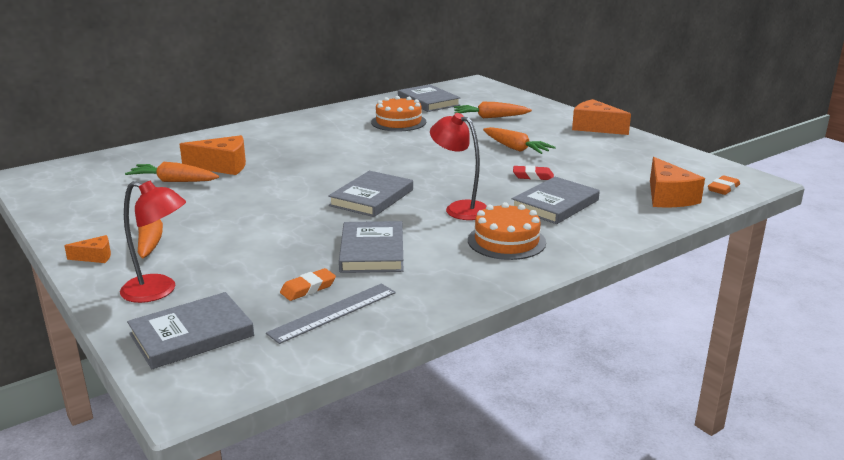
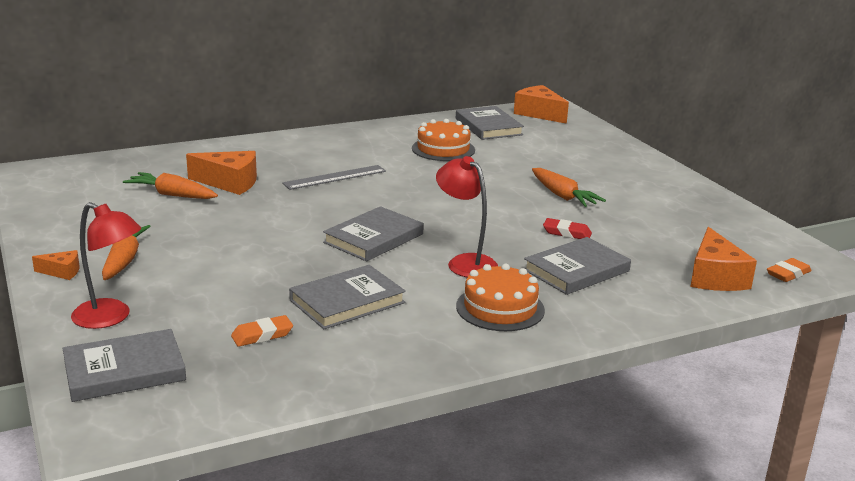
camera: 10 degrees right, 0 degrees up
(333, 312) = (277, 366): grey ruler -> grey ruler (335, 177)
(372, 251) = (347, 301): grey book -> grey book turned 45 degrees clockwise
(490, 117) = (551, 154): orange carrot -> none
(595, 127) = (670, 179): orange cheese -> orange cheese (539, 113)

